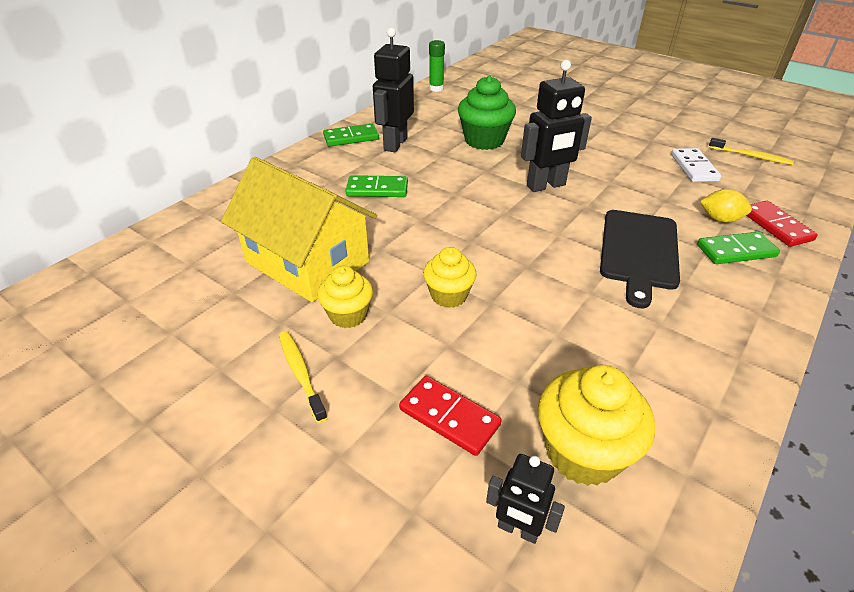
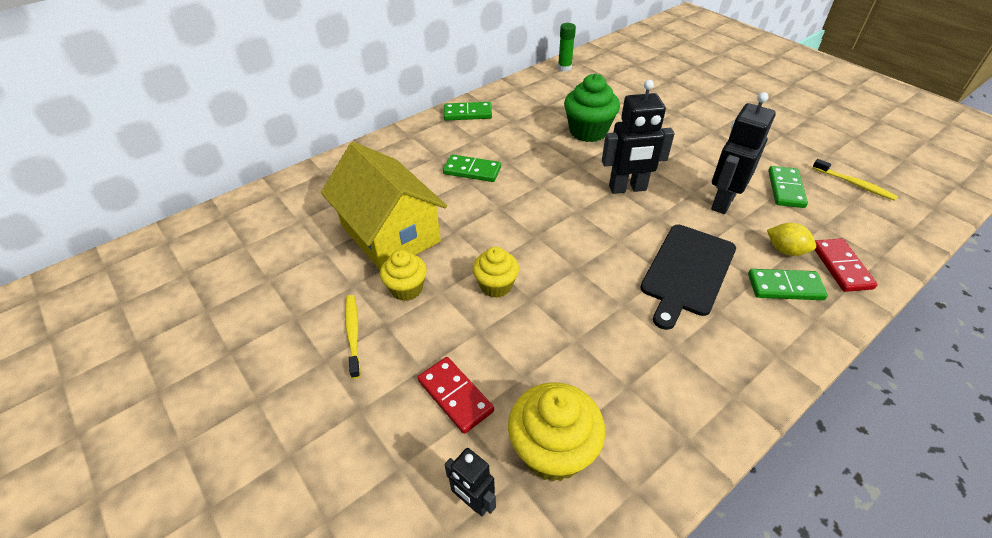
camera: 15 degrees right, 5 degrees up
(395, 144) = (504, 125): black robot -> black robot (722, 202)
(694, 167) = (786, 189): white domino -> green domino

